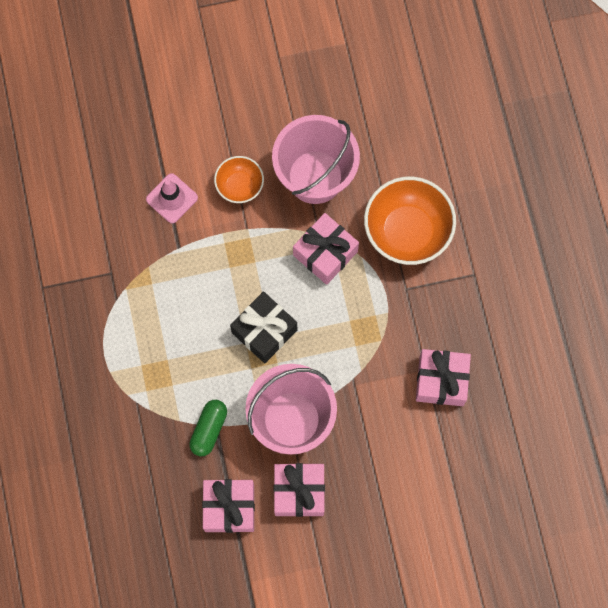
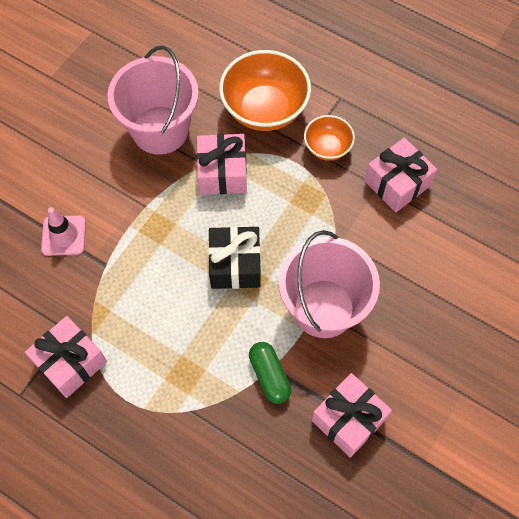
camera: 45 degrees left, 10 degrees down
(239, 186) = (109, 182): orange bowl -> orange bowl (327, 148)
(299, 492) = (386, 355): pink gift -> pink gift (70, 362)

